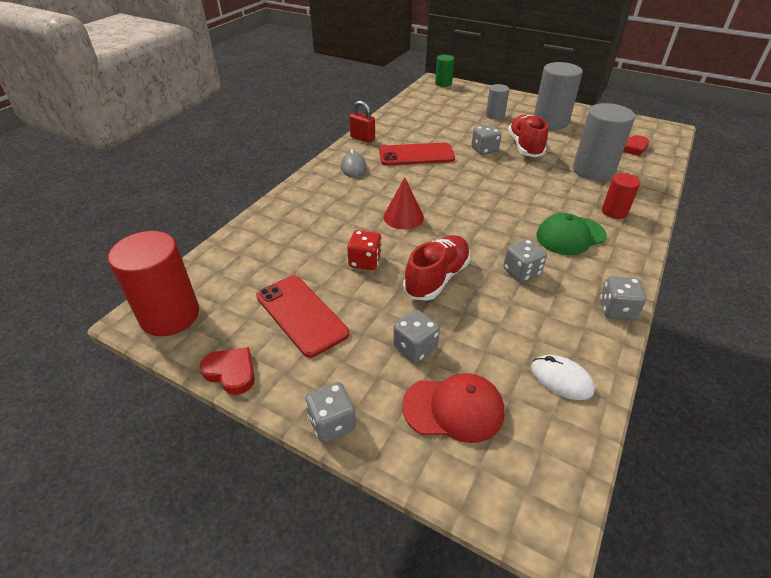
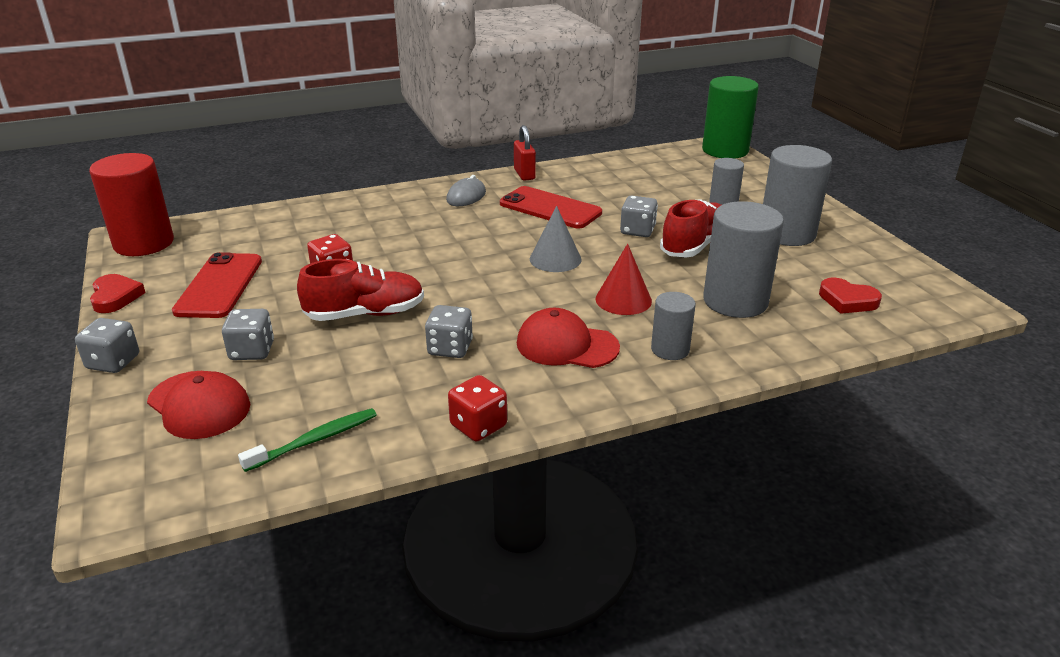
camera: 40 degrees right, 10 degrees down
(403, 217) = (431, 254): red cone -> red cone (623, 300)
(443, 83) = (725, 150): green cylinder -> green cylinder, size x1.82
(475, 186) = (555, 259): none -> grey cone
(561, 379) = (314, 440): white mouse -> green toothbrush
(570, 236) = (566, 345): green cap -> red cap
(614, 212) = (670, 349): red cylinder -> grey cylinder
(616, 309) = (478, 426): grey dice -> red dice

